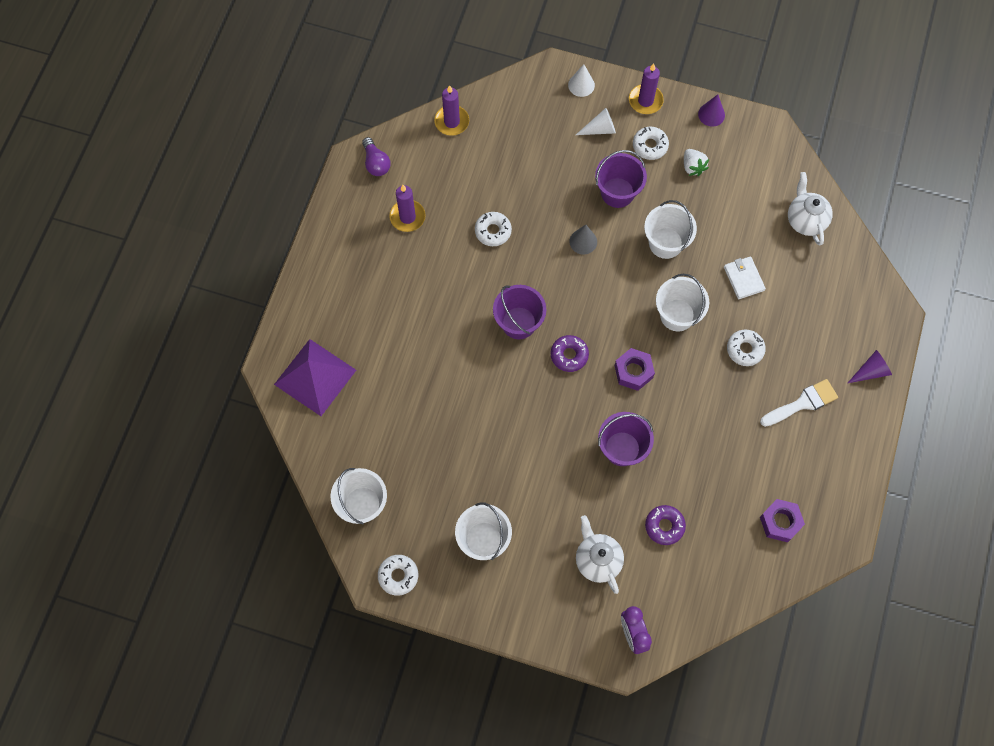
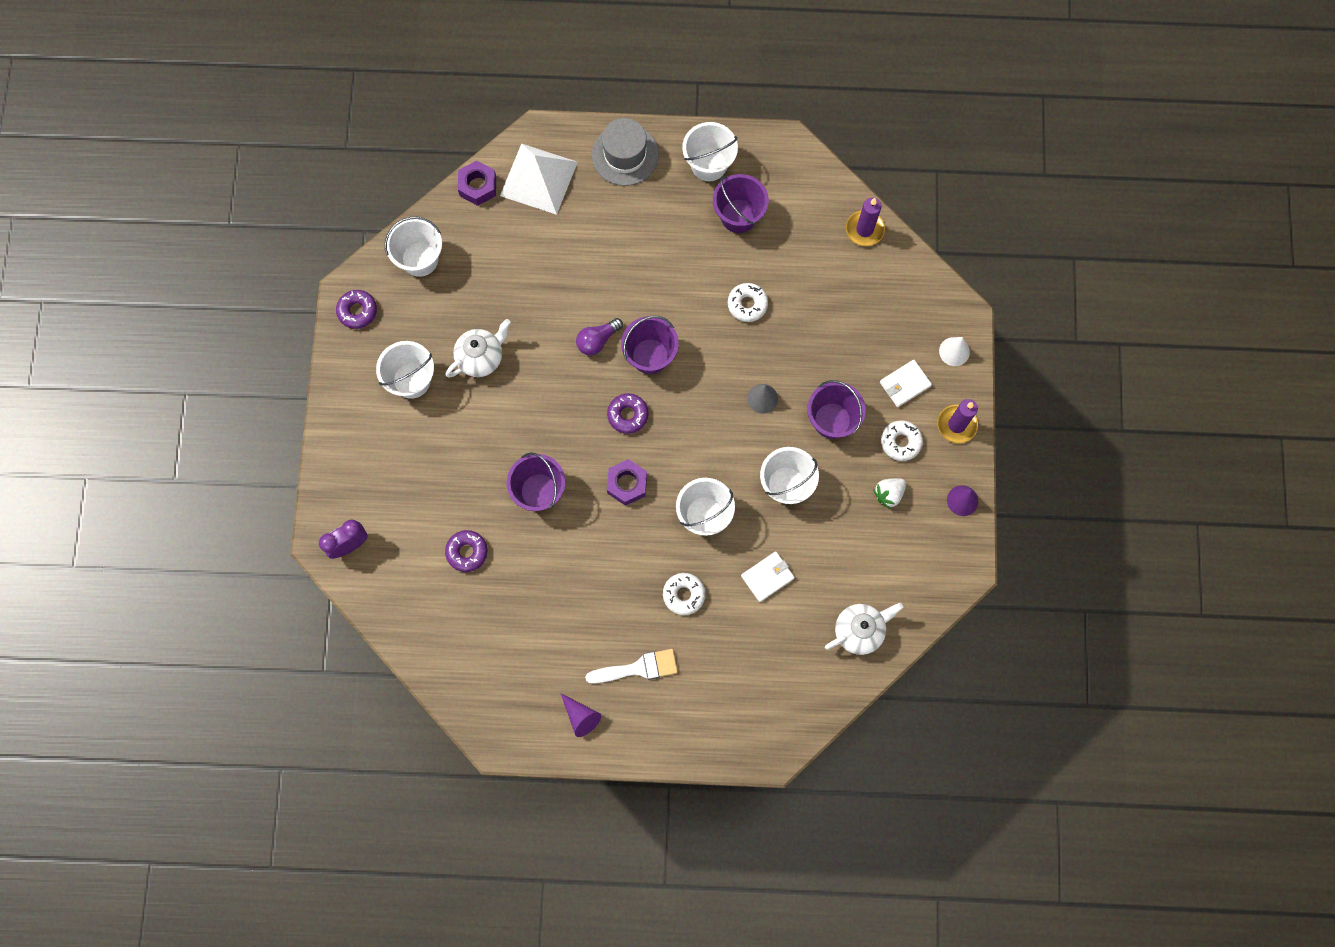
camera: 75 degrees right, 5 degrees up
(315, 377) = (538, 178): purple pyramid -> white pyramid
(316, 296) = (625, 155): none -> grey hat
(350, 228) = (709, 164): none -> white bucket
(376, 163) = (791, 168): purple light bulb -> purple light bulb (597, 340)
(398, 576) = (357, 311): white donut -> purple donut
(407, 217) = (738, 216): purple candle -> purple bucket
(597, 560) = (416, 494): white teapot -> white teapot (481, 358)
(600, 129) = (905, 384): white cone -> white wallet
(780, 522) = (499, 669): purple nut -> purple nut (478, 186)
(802, 403) = (638, 668): white brush -> white brush turned 60 degrees counterclockwise
(870, 371) = (695, 736): purple cone -> purple cone (581, 716)

